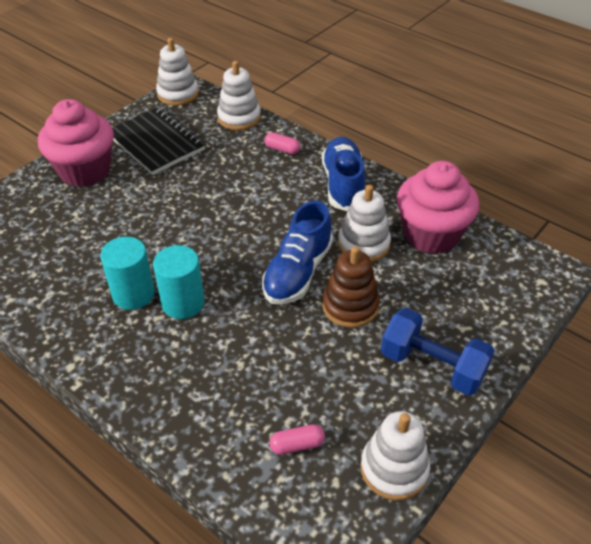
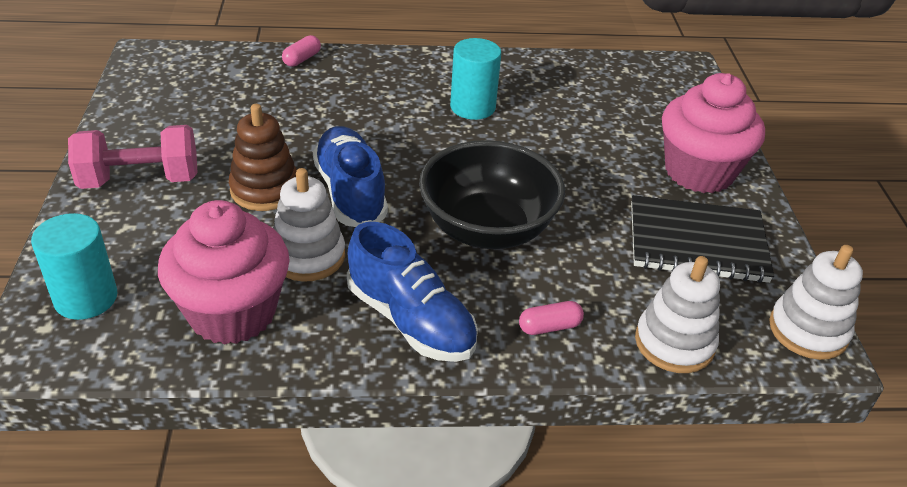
camera: 135 degrees right, 5 degrees down
(183, 303) = (423, 120): turquoise cylinder -> turquoise cylinder (86, 298)
(248, 205) = (487, 229): none -> black bowl
(297, 445) = (222, 87): pink capsule -> pink capsule (302, 59)
(394, 469) = (131, 105): white stacking toy -> none
(432, 366) = (140, 180): blue dumbbell -> pink dumbbell

